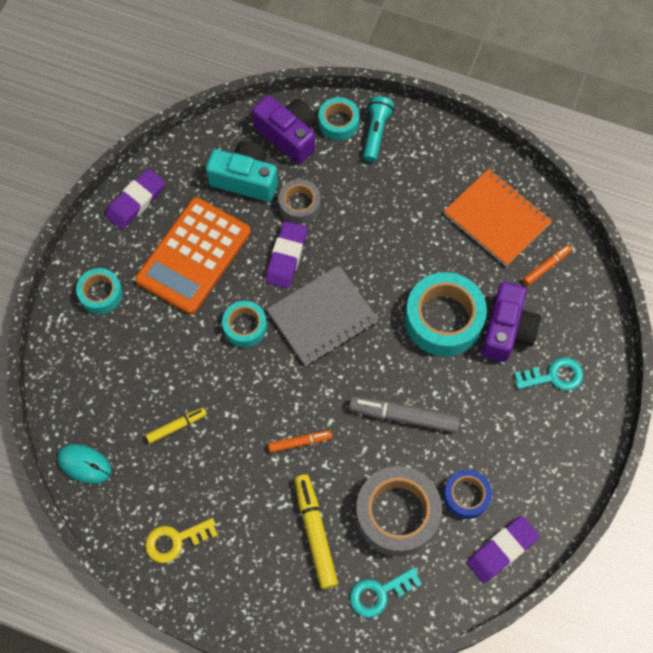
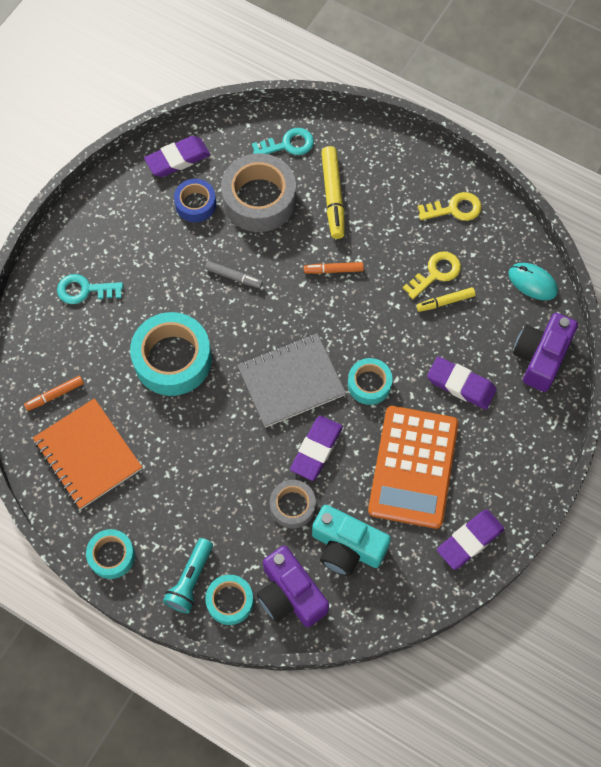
camera: 170 degrees left, 0 degrees up
(101, 294) = (512, 441): turquoise tape -> turquoise tape (111, 556)
(154, 340) = (461, 385): none -> purple eraser
(190, 457) = (435, 273): none -> yellow key
(193, 256) = (413, 467): orange calculator -> orange calculator turned 150 degrees clockwise
(403, 417) = (234, 277): grey marker -> grey marker, size x0.58
(507, 330) = (114, 339): purple camera -> purple camera (540, 357)

